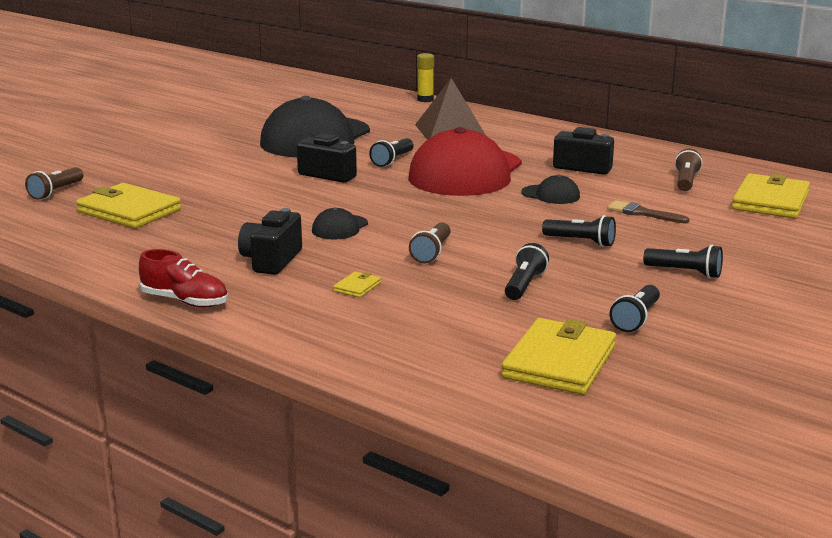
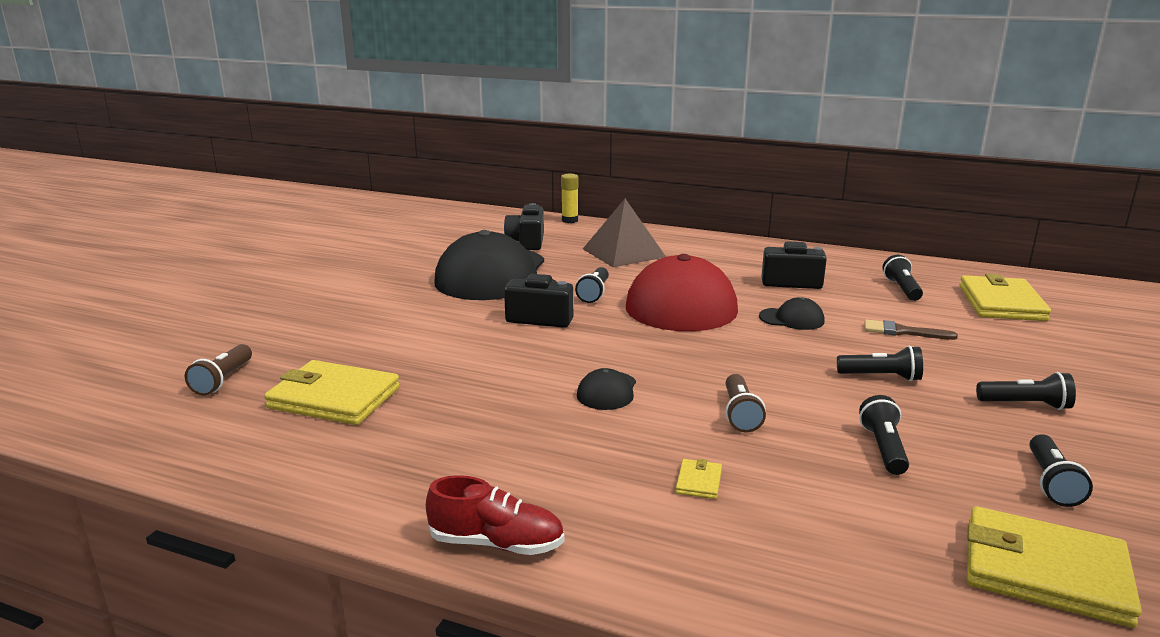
camera: 15 degrees left, 0 degrees up
(271, 260) = (562, 453): black camera -> black camera (526, 242)
(559, 362) = (1044, 571): yellow wallet -> yellow wallet turned 75 degrees counterclockwise
(686, 181) = (902, 289): brown flashlight -> black flashlight

